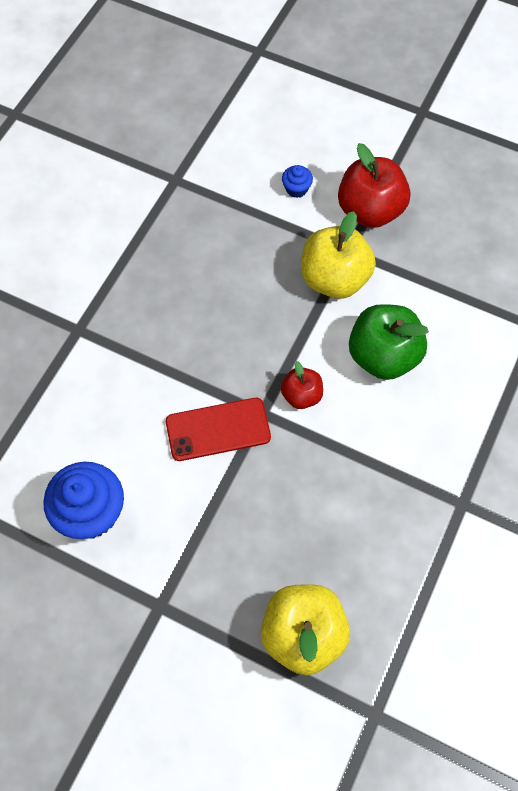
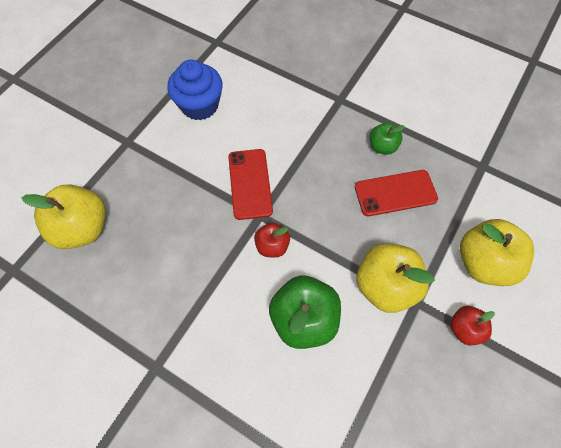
camera: 95 degrees right, 0 degrees up
(153, 280) = (382, 146): none -> green apple
(219, 267) = (395, 193): none -> red phone
(296, 189) = (483, 262): blue cupcake -> yellow apple
(370, 210) = (464, 328): red apple -> red apple, size x0.55

